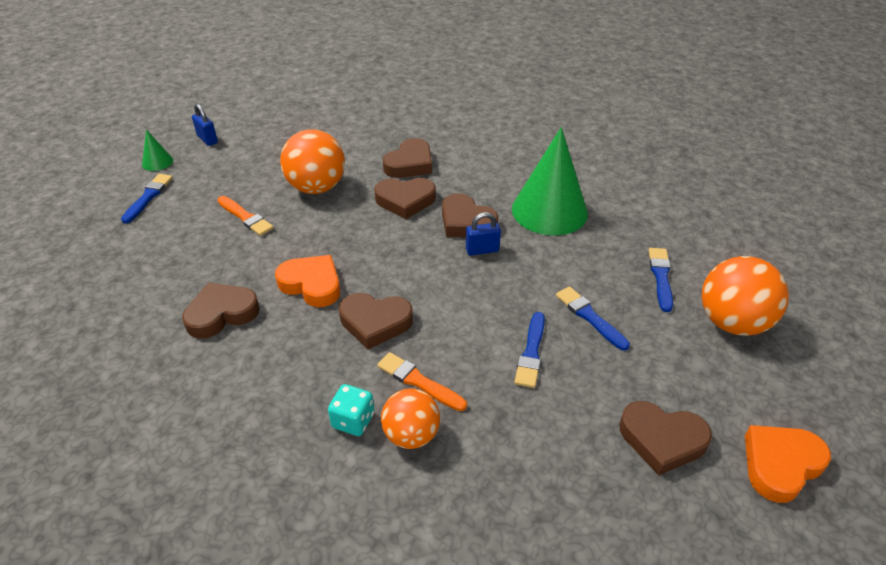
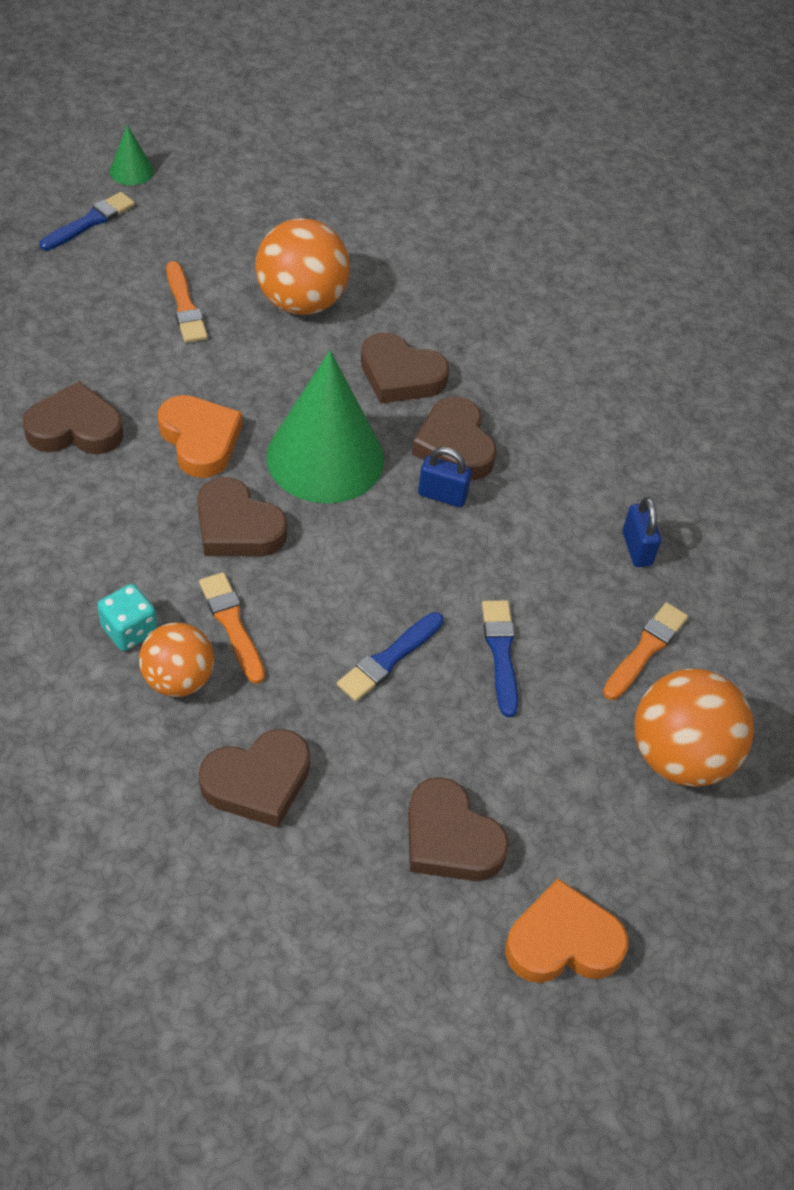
camera: 25 degrees right, 10 degrees up
(207, 139) = (214, 160): blue padlock -> blue padlock (637, 549)
(410, 164) = (451, 320): brown heart -> brown heart (258, 782)
(549, 211) = (581, 482): green cone -> green cone (325, 457)
(661, 277) = (645, 649): blue brush -> orange brush

